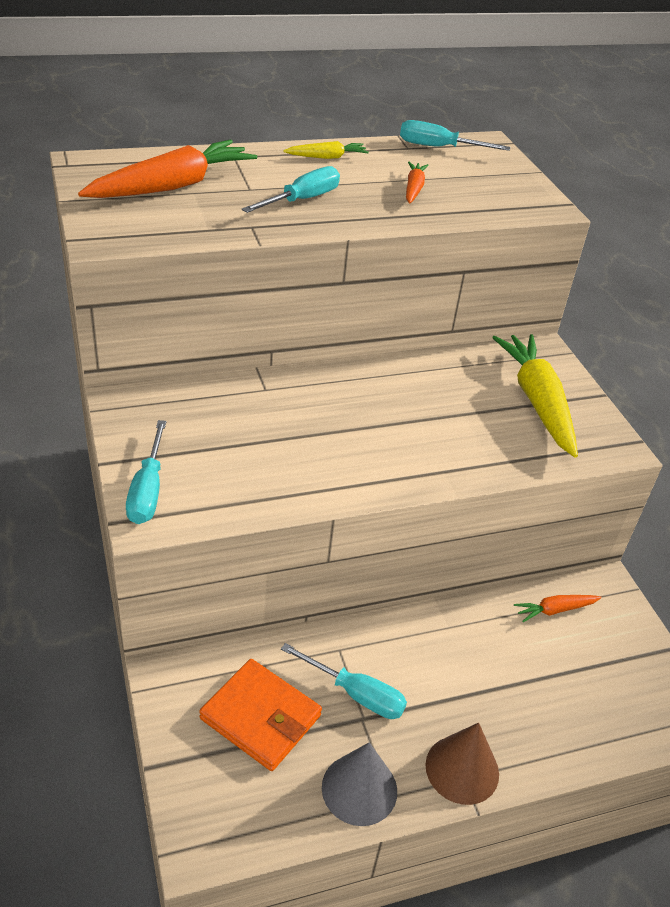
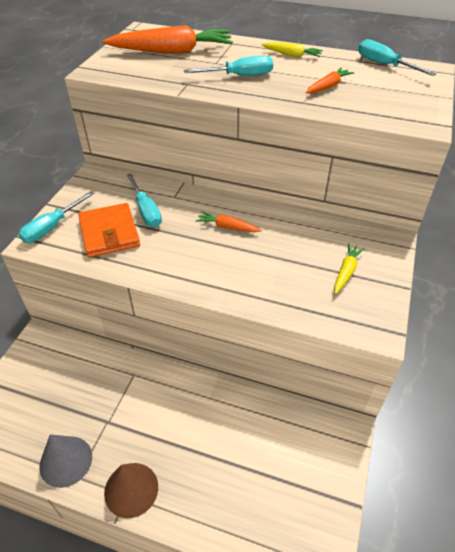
camera: 40 degrees right, 5 degrees up
(260, 717) = (58, 388): orange wallet -> orange wallet (109, 233)
(356, 694) = (117, 405): turquoise screwdriver -> turquoise screwdriver (146, 211)
(537, 402) = (346, 272): yellow carrot -> yellow carrot, size x0.48
(555, 610) = (290, 426): orange carrot -> orange carrot (227, 227)

